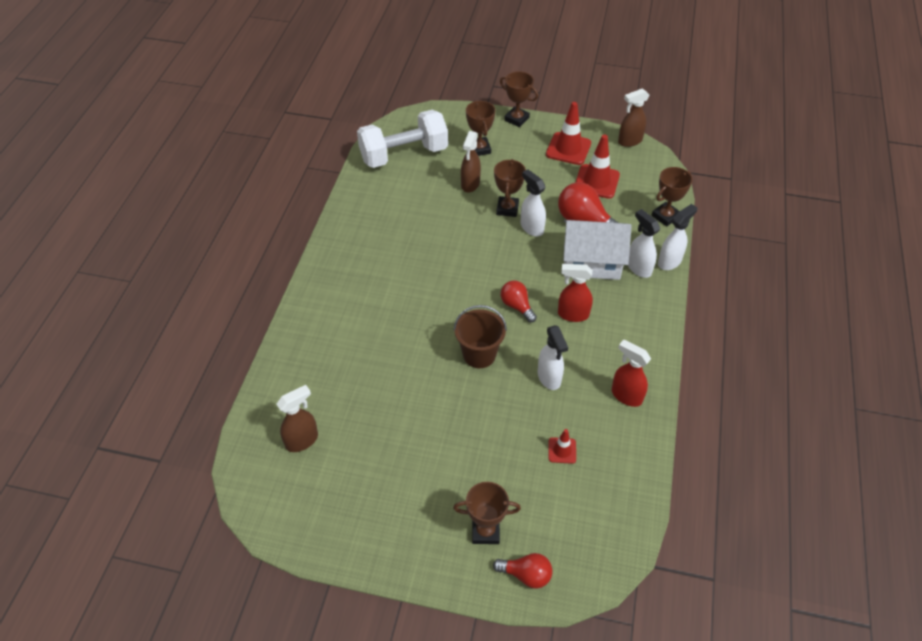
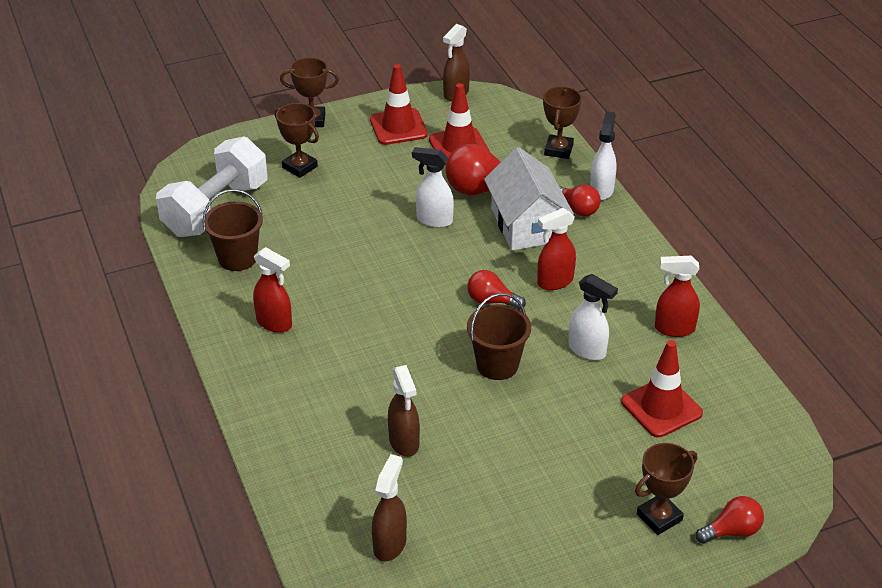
camera: 35 degrees left, 10 degrees down
(369, 250) = (274, 323): none -> red spray bottle
(387, 194) = (237, 258): none -> brown bucket
(470, 184) = (324, 207): brown spray bottle -> brown spray bottle (404, 442)
(507, 209) = (390, 213): brown trophy -> none
(562, 450) = (661, 407): red traffic cone -> red traffic cone, size x1.89
(591, 262) = (526, 225): white house -> white house turned 75 degrees counterclockwise
(638, 268) = (578, 209): white spray bottle -> red light bulb

